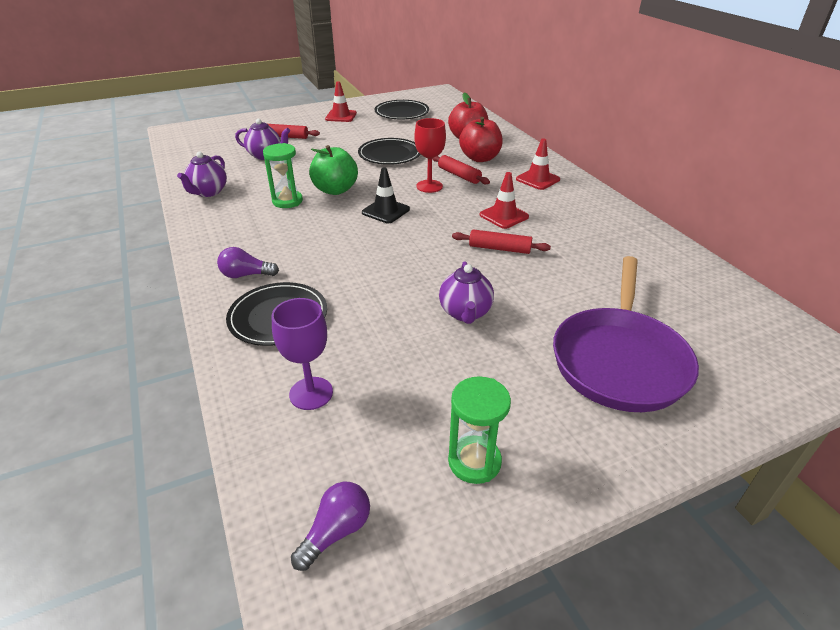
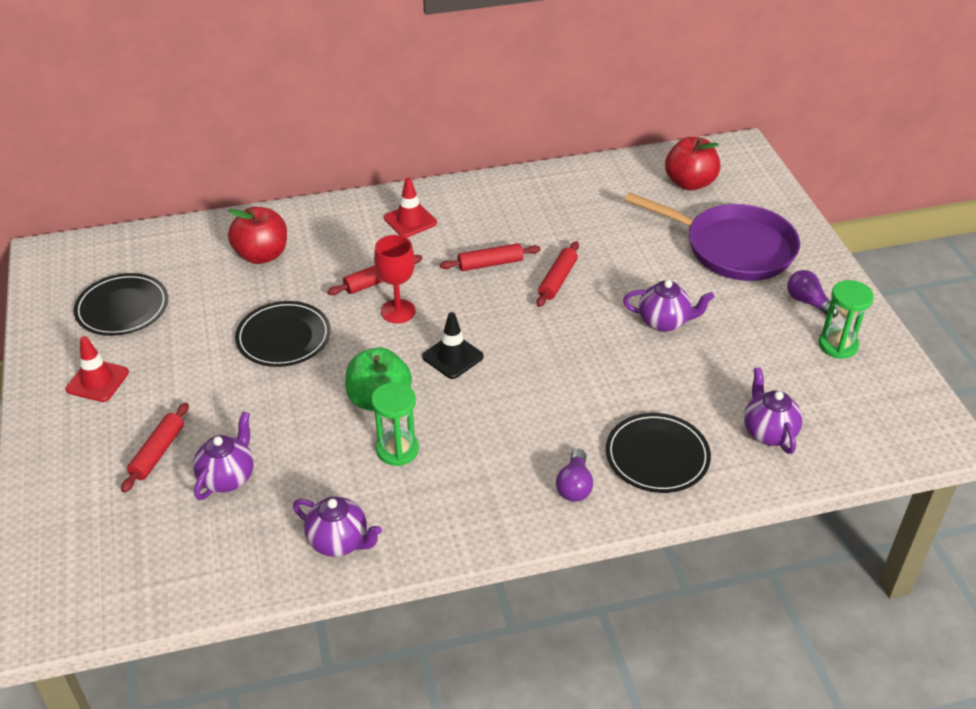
camera: 80 degrees left, 5 degrees up
(311, 393) = (768, 432): purple goblet -> purple teapot
(336, 531) = (901, 422): purple light bulb -> purple light bulb (808, 302)
(480, 158) = (332, 255): red apple -> red apple (690, 183)
(504, 216) = (490, 264): red traffic cone -> red rolling pin

